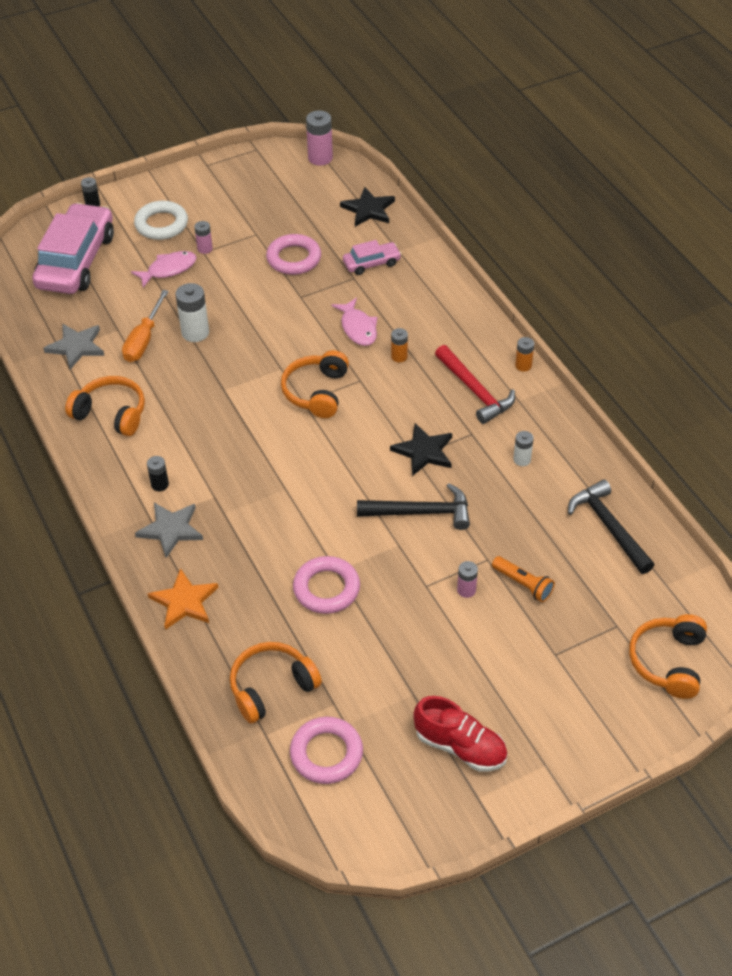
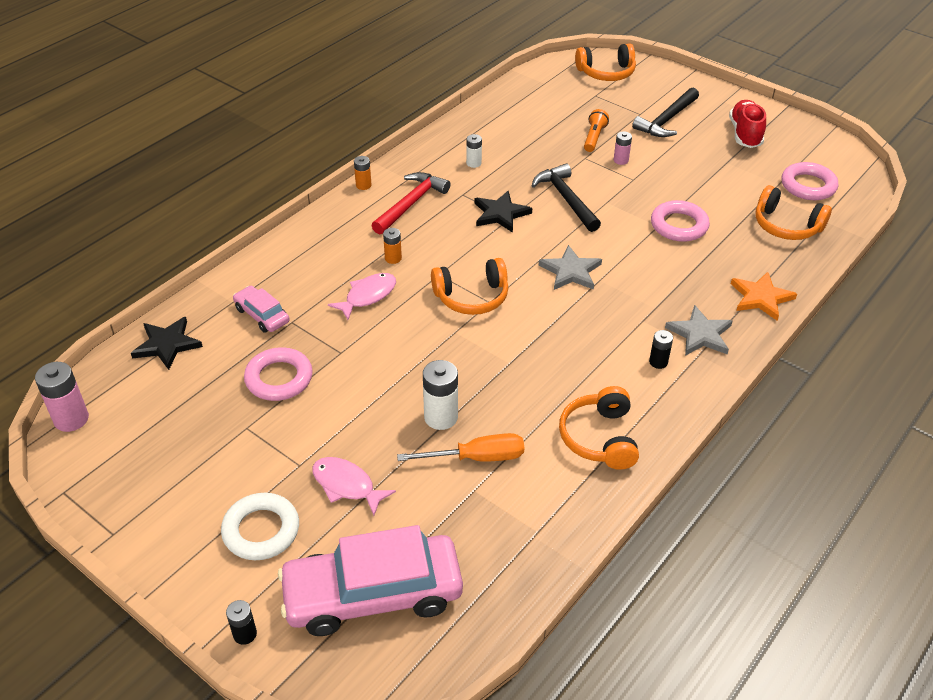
camera: 115 degrees left, 5 degrees down
(76, 347) = (524, 517): grey star -> grey star (571, 271)
(205, 249) = (293, 465): pink battery -> none
(609, 526) = (511, 113): black hammer -> black hammer (666, 120)

